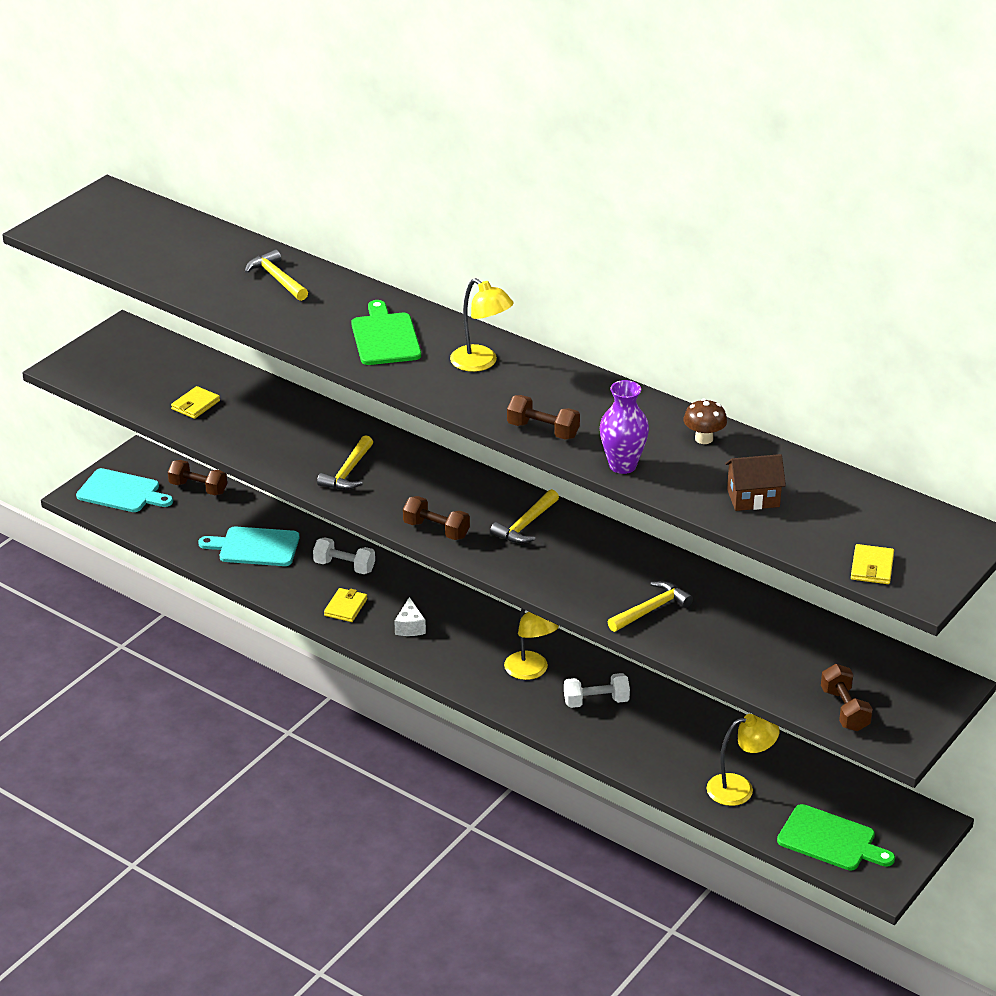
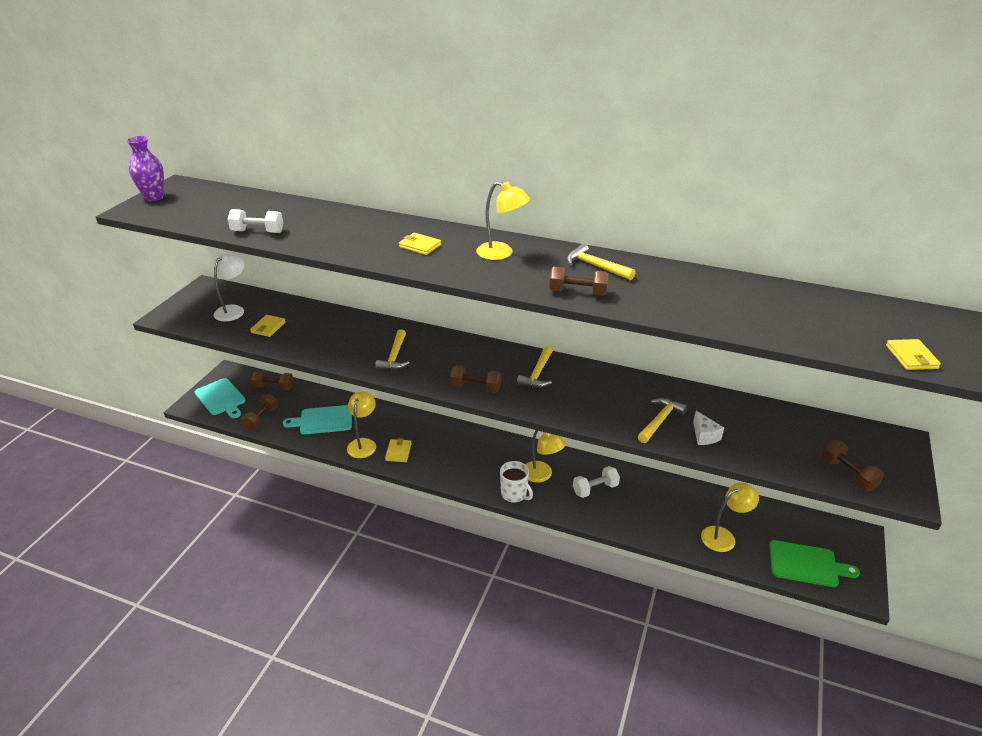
camera: 15 degrees left, 0 degrees up
(121, 492) = (221, 398): turquoise cutting board -> turquoise cutting board turned 45 degrees clockwise
(155, 372) = (233, 310): none -> white lamp
(171, 531) = (261, 419): none -> brown dumbbell
(277, 279) = (321, 219): yellow hammer -> yellow hammer (595, 266)
(301, 588) = (363, 444): none -> yellow lamp
(344, 566) = (388, 423): white dumbbell -> white dumbbell (258, 232)
(385, 337) = (420, 246): green cutting board -> yellow wallet
(410, 627) = (447, 458): white cheese -> white cheese (704, 436)
(482, 688) = (514, 494): none -> white mug
(622, 465) = (656, 309): purple vase -> purple vase (154, 197)
(704, 438) = (701, 281): brown mushroom -> none
(753, 498) = (773, 318): brown house -> none

